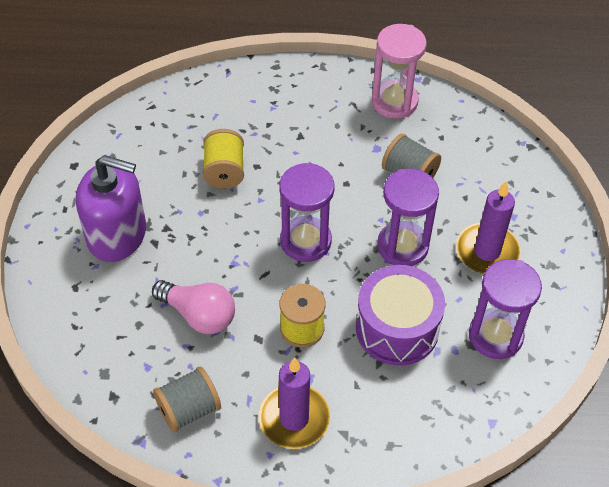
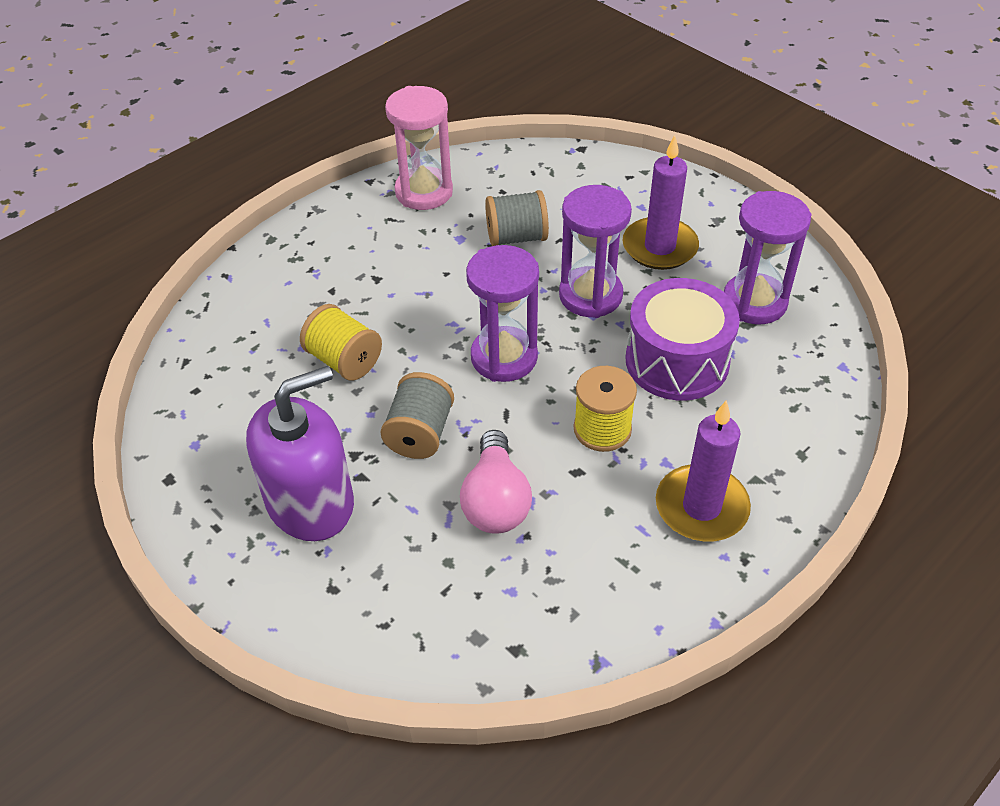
camera: 45 degrees left, 5 degrees down
(189, 409) = (603, 589): grey spool -> grey spool (420, 433)
(199, 315) = (496, 501): pink light bulb -> pink light bulb turned 105 degrees clockwise

